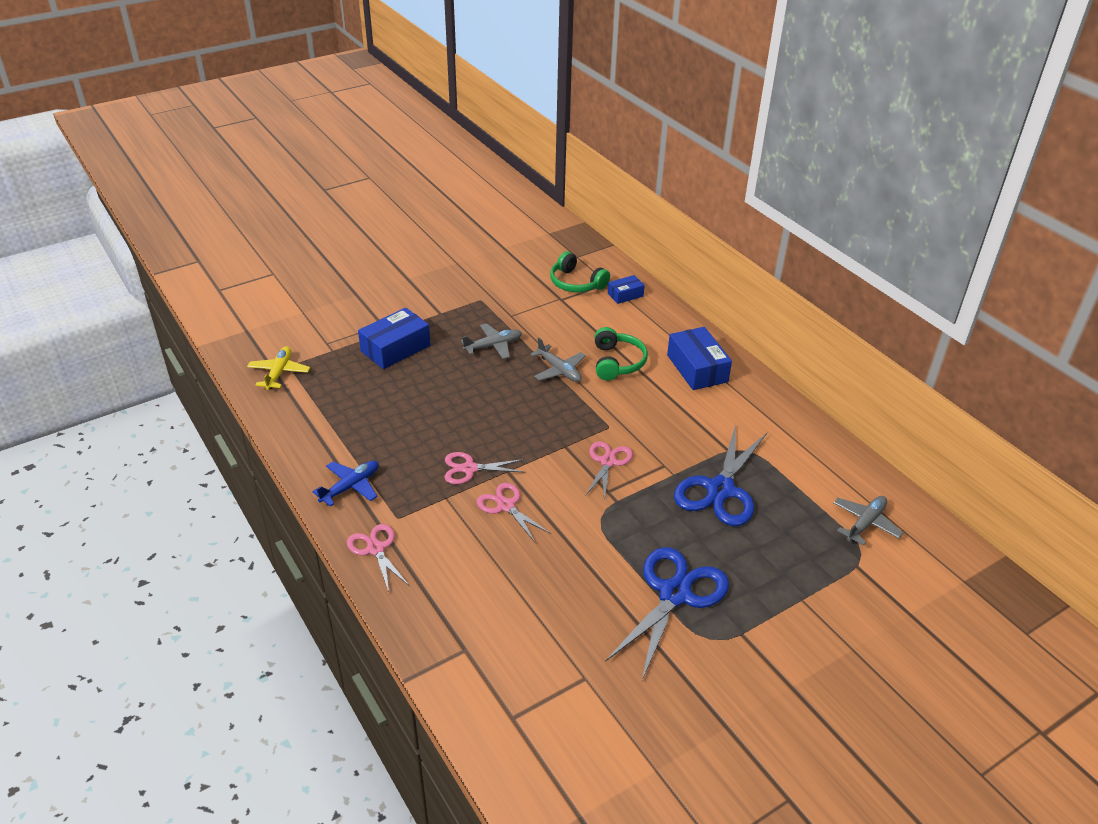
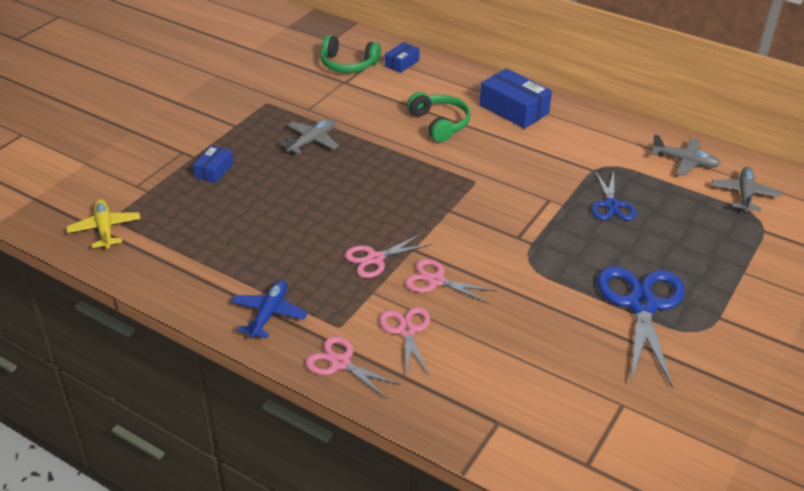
camera: 25 degrees left, 0 degrees up
(395, 348) = (214, 170): blue box -> blue box, size x0.56
(559, 370) = (392, 145): grey plane -> grey plane (685, 162)
(608, 462) = (498, 212): pink scissors -> pink scissors (407, 330)
(720, 490) = (611, 205): blue scissors -> blue scissors, size x0.57

